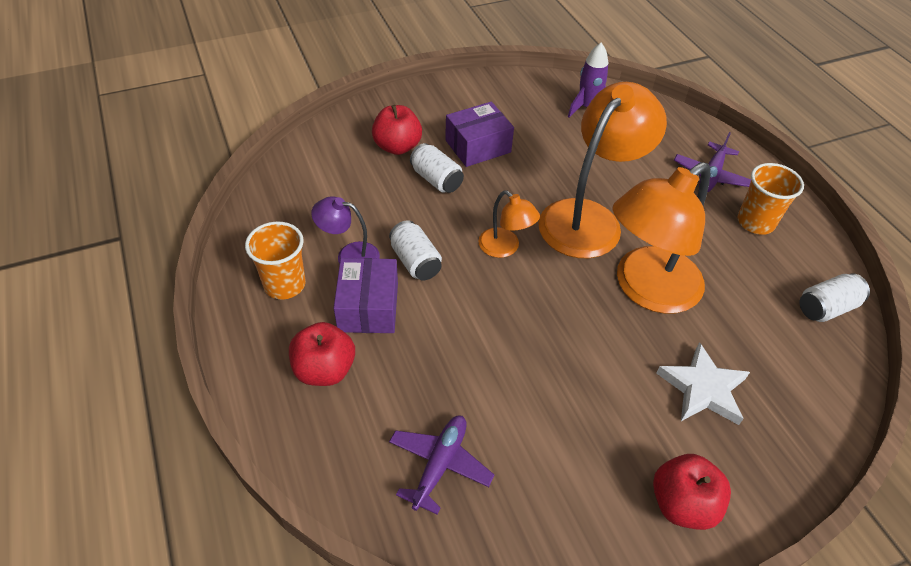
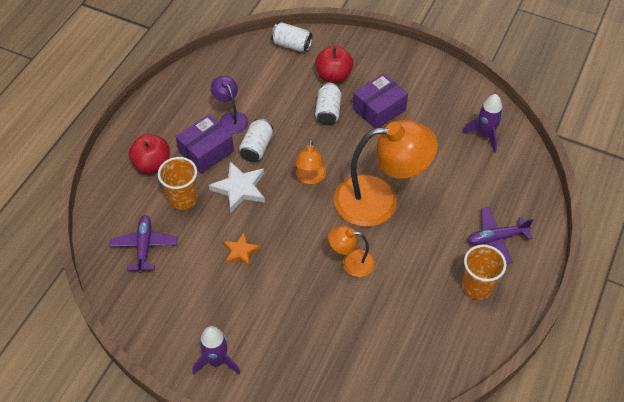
camera: 50 degrees right, 5 degrees up
(284, 284) = (185, 109): orange cup -> orange cup (183, 198)
(439, 465) = (144, 246): purple plane -> purple plane turned 75 degrees counterclockwise
(478, 146) = (379, 109): purple box -> purple box turned 60 degrees counterclockwise
(543, 372) = (240, 251): none -> orange star
(646, 289) = (351, 262): orange lamp -> orange lamp, size x0.48
(682, 504) = (217, 361): red apple -> purple rocket
(703, 388) = (303, 330): white star -> white star (239, 188)
(826, 308) = (437, 362): white can -> white can (291, 45)

